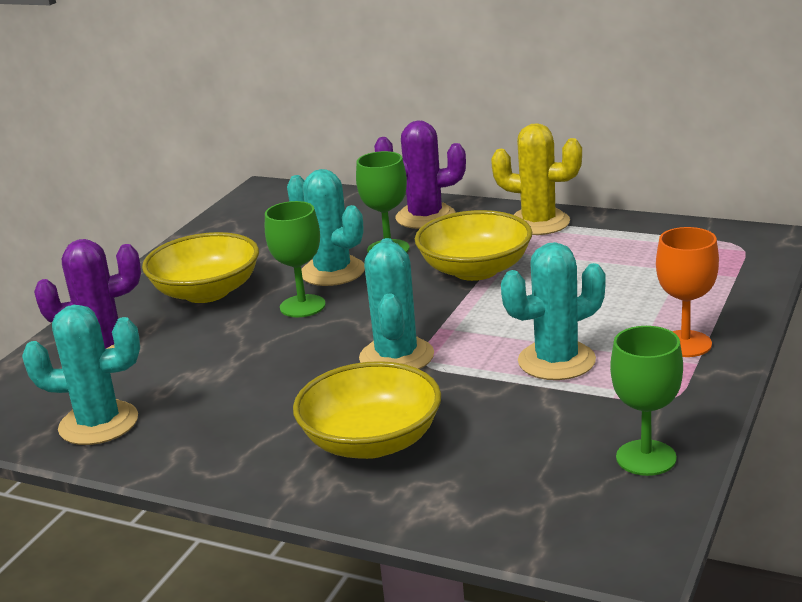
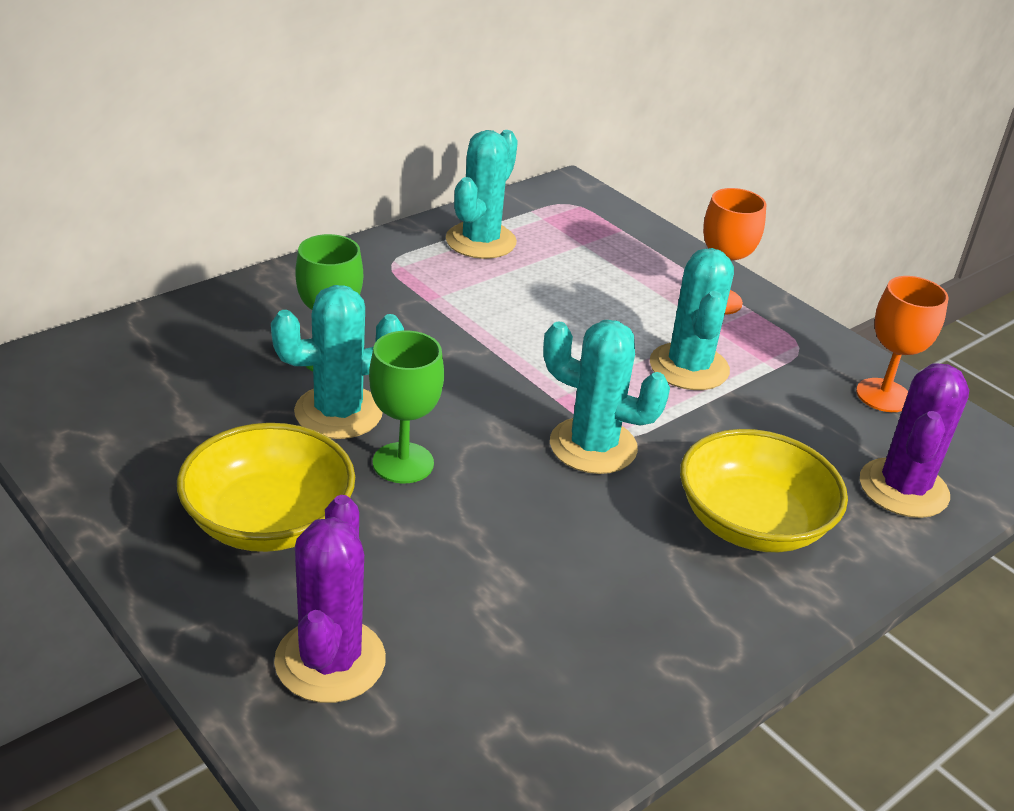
camera: 70 degrees left, 10 degrees up
(98, 423) = (544, 720): turquoise cactus -> turquoise cactus (480, 241)
(425, 217) = (278, 306): purple cactus -> purple cactus (903, 488)
(475, 270) = (452, 331): yellow bowl -> none
(538, 223) = (391, 258): yellow cactus -> none
(646, 458) = (883, 395): green goblet -> orange goblet

